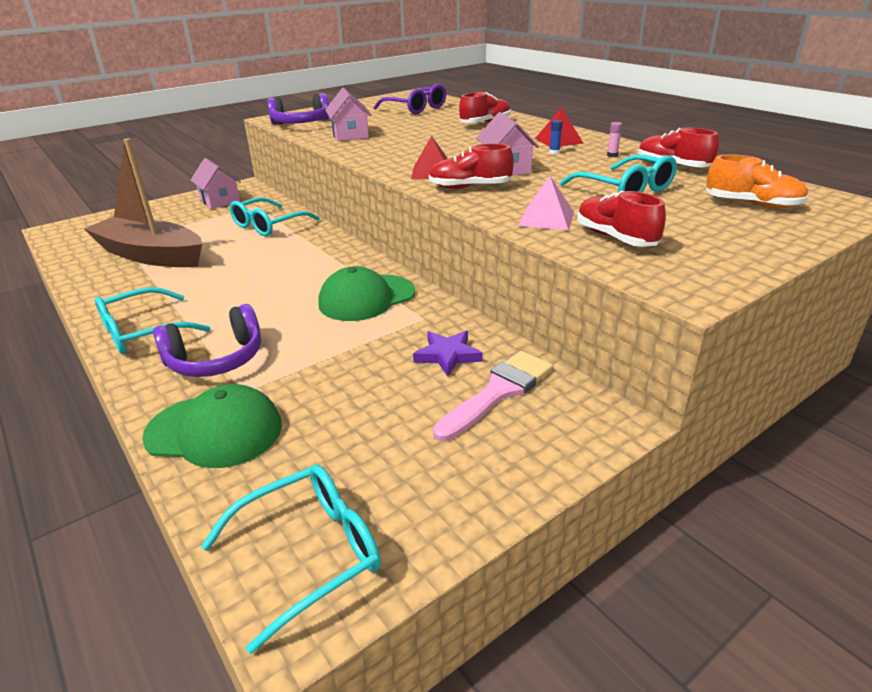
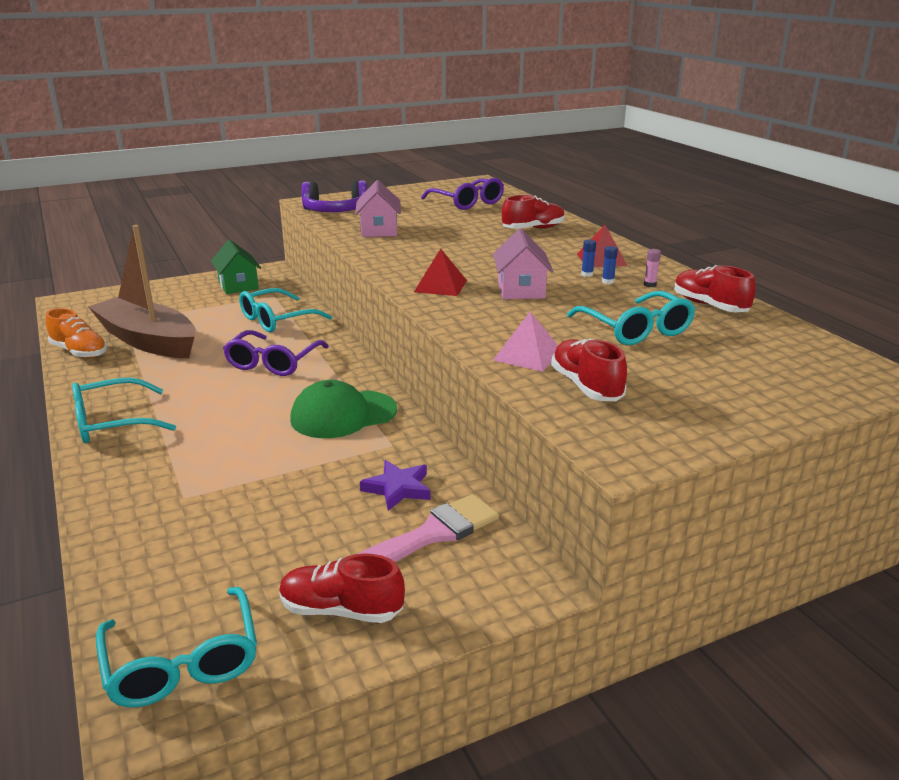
camera: 10 degrees right, 5 degrees down
(214, 431) = (142, 533): green cap -> none
(216, 359) = (170, 461): purple headphones -> none
(220, 201) = (238, 285): pink house -> green house
(281, 261) = (273, 362): none -> purple glasses
(309, 554) = (182, 662): turquoise glasses -> turquoise glasses turned 90 degrees clockwise
(470, 187) = (469, 309): red shoe -> red shoe (341, 610)
(575, 156) = (607, 281): none -> blue glue stick
(752, 204) = (766, 364): orange shoe -> orange shoe (79, 352)

